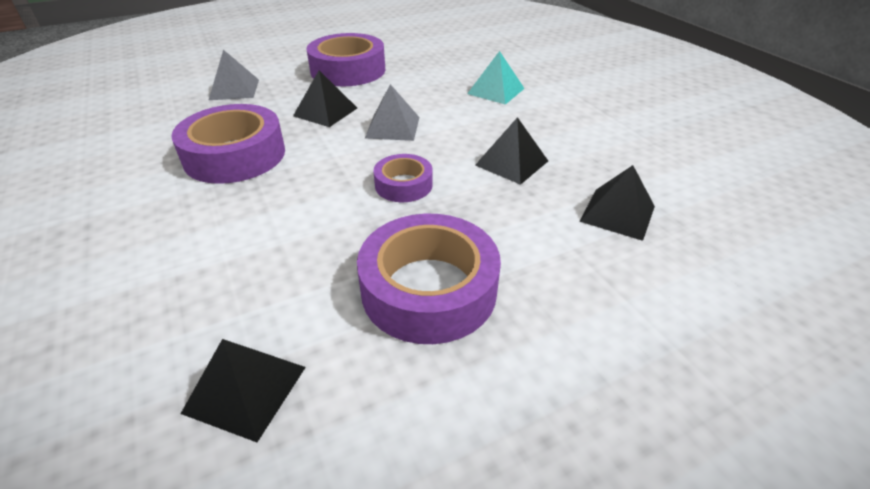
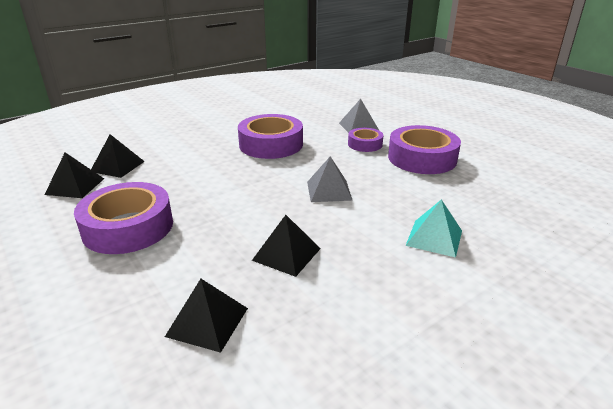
camera: 80 degrees right, 10 degrees down
(325, 112) = (341, 161): black pyramid -> black pyramid (117, 166)
(403, 185) = (244, 205): purple tape -> purple tape (365, 144)

